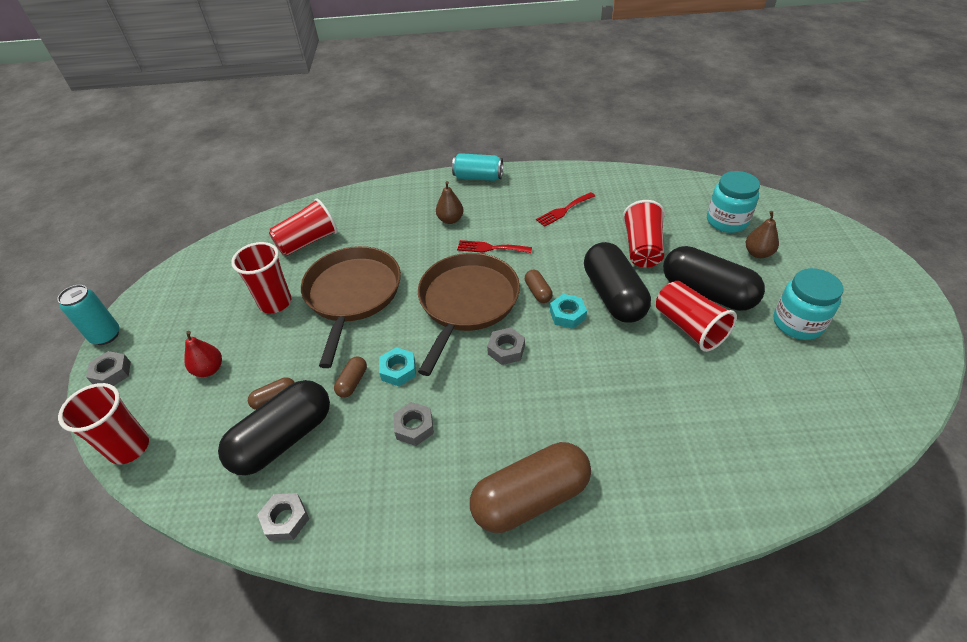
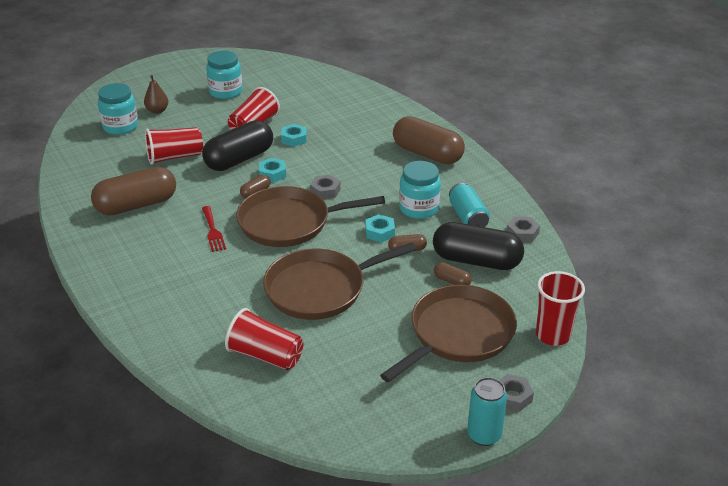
camera: 120 degrees left, 10 degrees down
(209, 369) = (458, 334): red pear -> brown pan
(275, 303) = (361, 334): red cup -> none
(414, 427) = (419, 208): grey nut -> turquoise jar
(450, 220) = (181, 268): brown pear -> none
(478, 177) = (97, 273): turquoise can -> turquoise can (468, 217)
(564, 210) = (136, 205): red fork -> brown capsule
(640, 357) = (294, 139): none -> turquoise nut
(707, 292) = (213, 124): black capsule -> none

